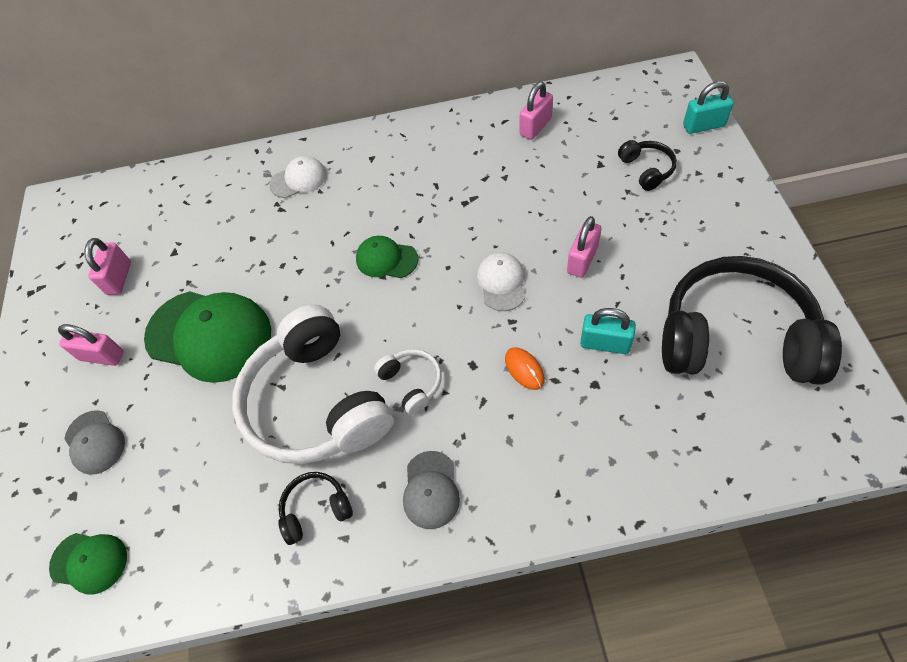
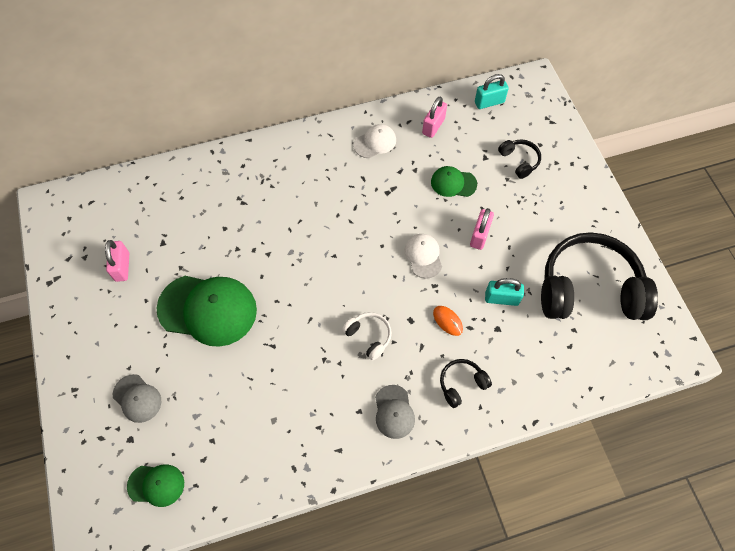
camera: 15 degrees left, 5 degrees up
(102, 356) = (125, 331): pink padlock -> none
(299, 179) = (252, 176): white cap -> white cap (375, 142)
(316, 509) = (315, 433): black headphones -> black headphones (461, 384)
(317, 402) = (302, 355): white headphones -> none
(386, 259) = (334, 241): green cap -> green cap (453, 183)
(703, 126) = (558, 123): turquoise padlock -> turquoise padlock (489, 102)

